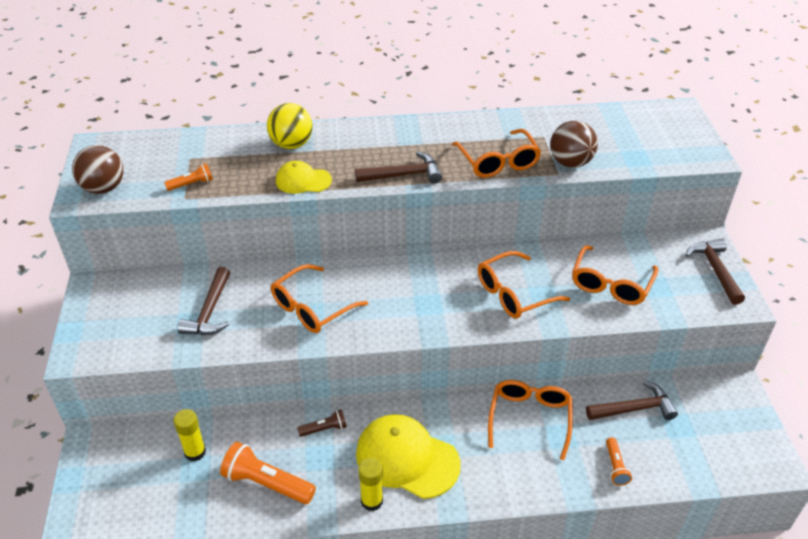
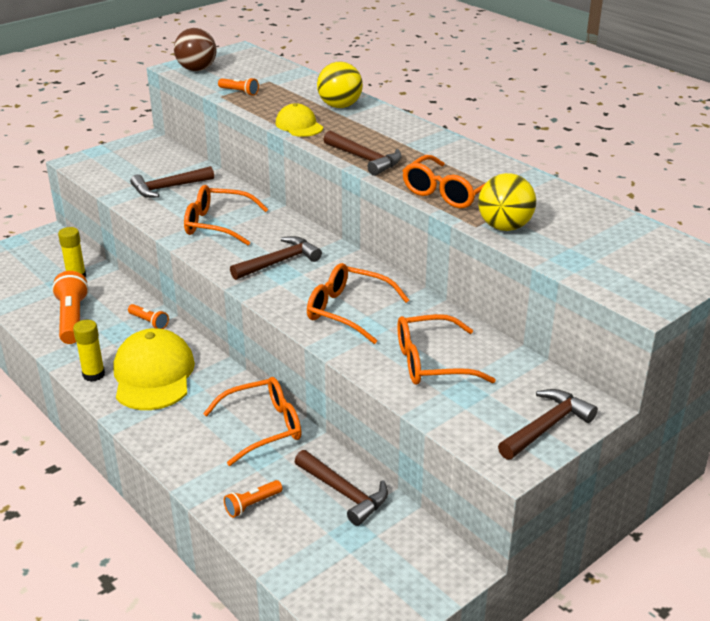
camera: 55 degrees right, 10 degrees down
(324, 429) = (149, 322): brown flashlight -> orange flashlight
(410, 298) = (279, 262): none -> brown hammer
(570, 162) = (504, 227): brown ball -> yellow ball

